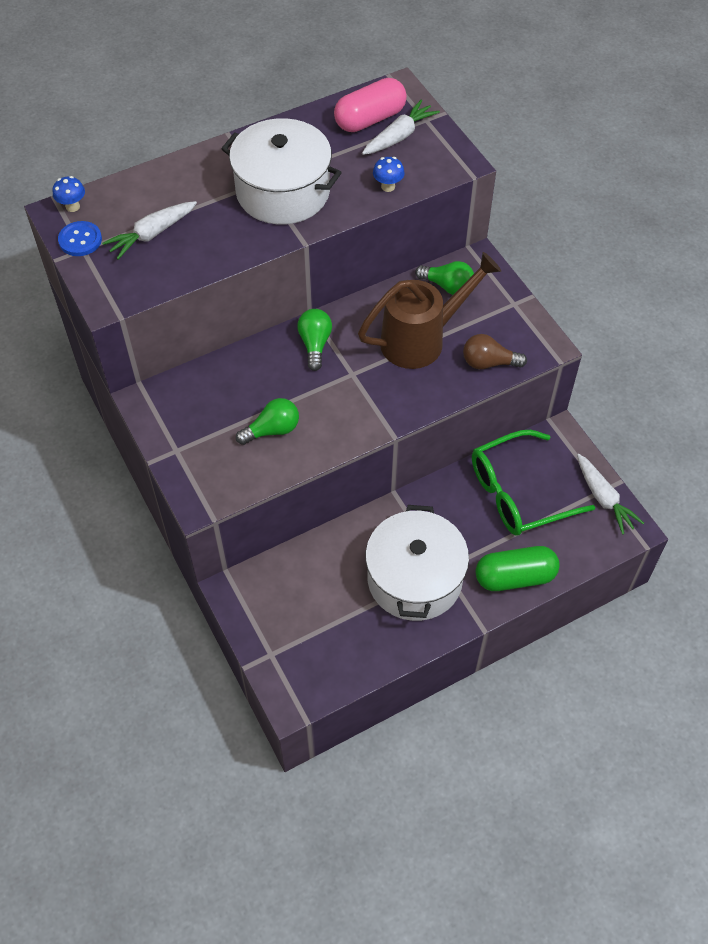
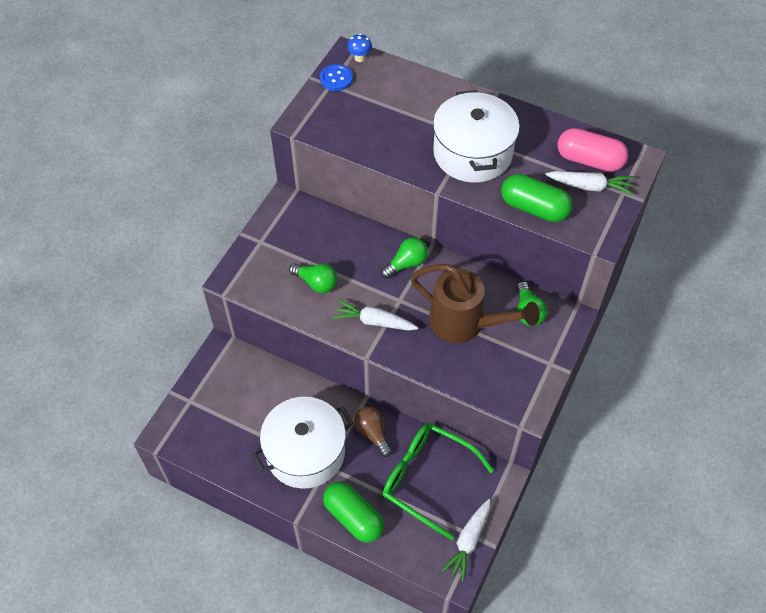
camera: 55 degrees right, 0 degrees up
(152, 234) = (372, 109): white carrot -> white carrot (374, 321)
(388, 187) = (534, 208): blue mushroom -> green capsule
(488, 363) = (480, 378): brown light bulb -> brown light bulb (372, 433)

